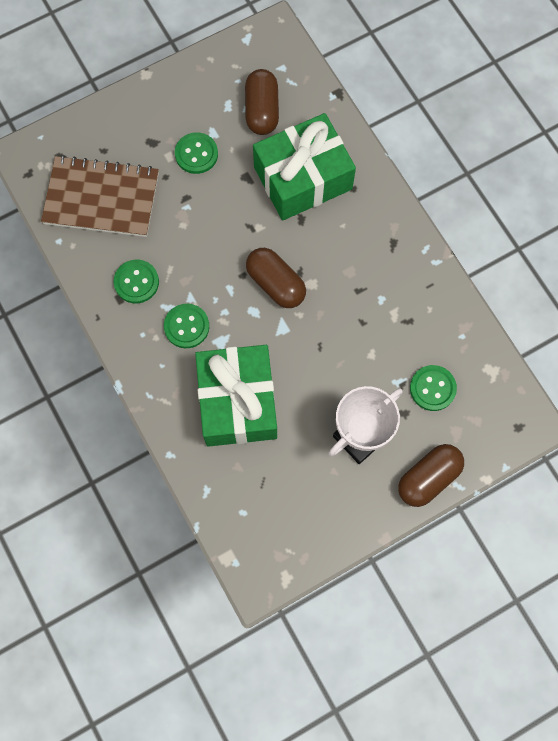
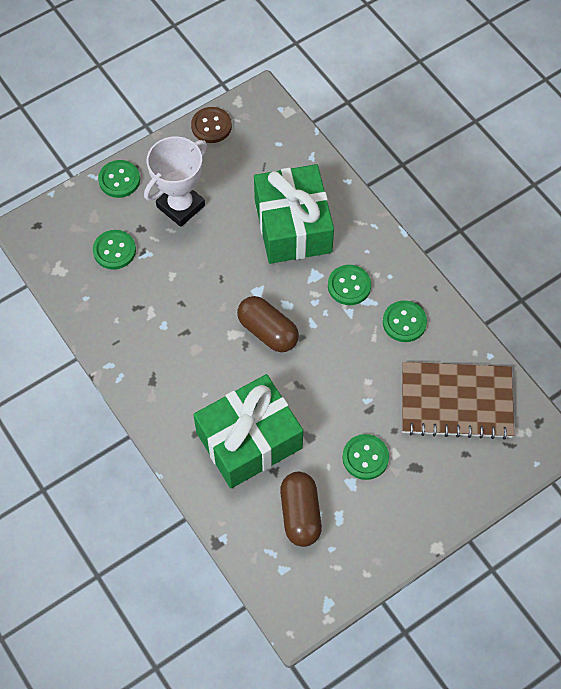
camera: 175 degrees right, 10 degrees down
(320, 544) = (211, 126): none -> brown button
(428, 478) = (119, 180): brown capsule -> green button

